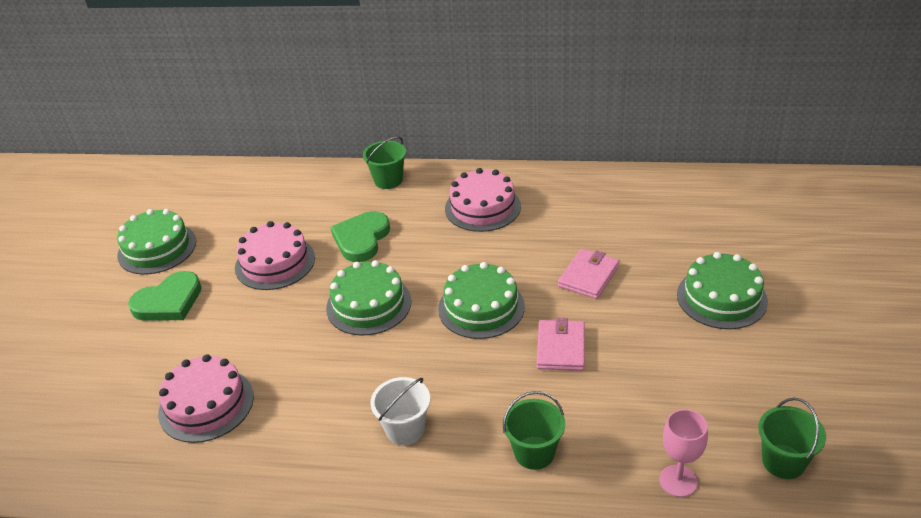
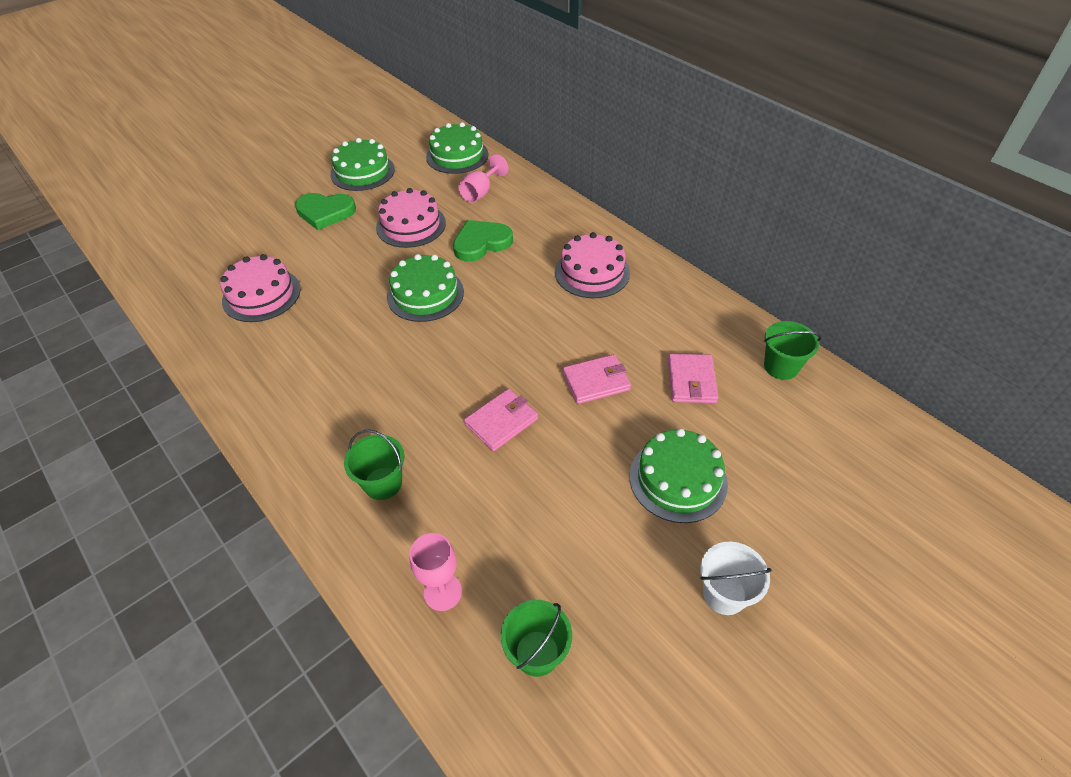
camera: 40 degrees right, 10 degrees up
(303, 202) = (480, 192): none -> pink goblet
(388, 180) = (554, 209): green bucket -> green bucket (781, 367)
(405, 429) = (334, 399): white bucket -> white bucket (724, 594)
(481, 307) = (490, 349): green cake -> green cake (457, 155)
(648, 234) = (691, 381): none -> pink wallet

